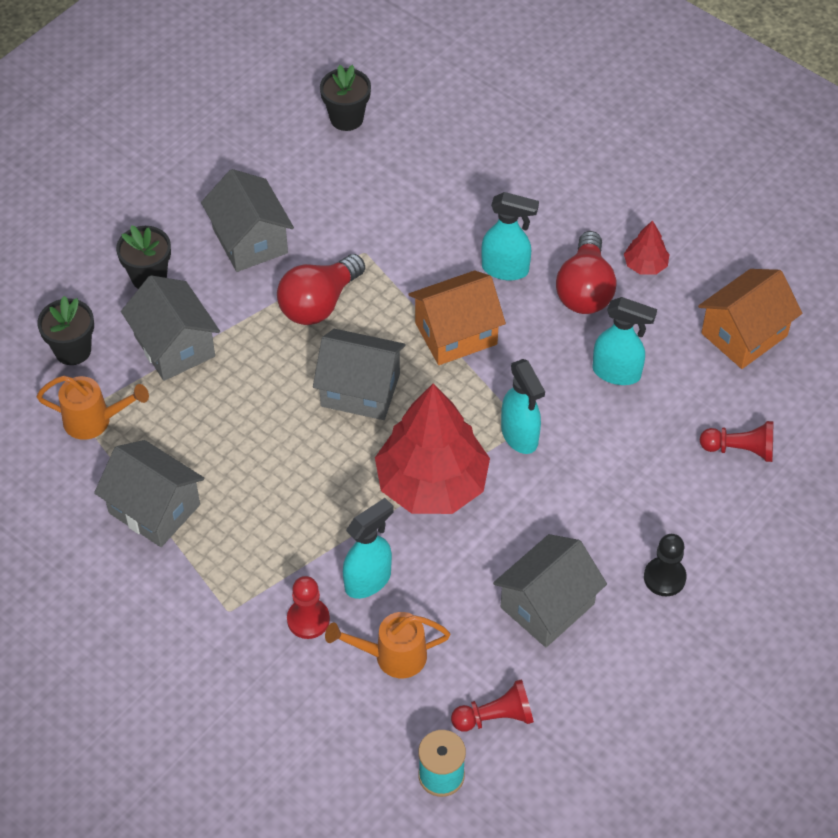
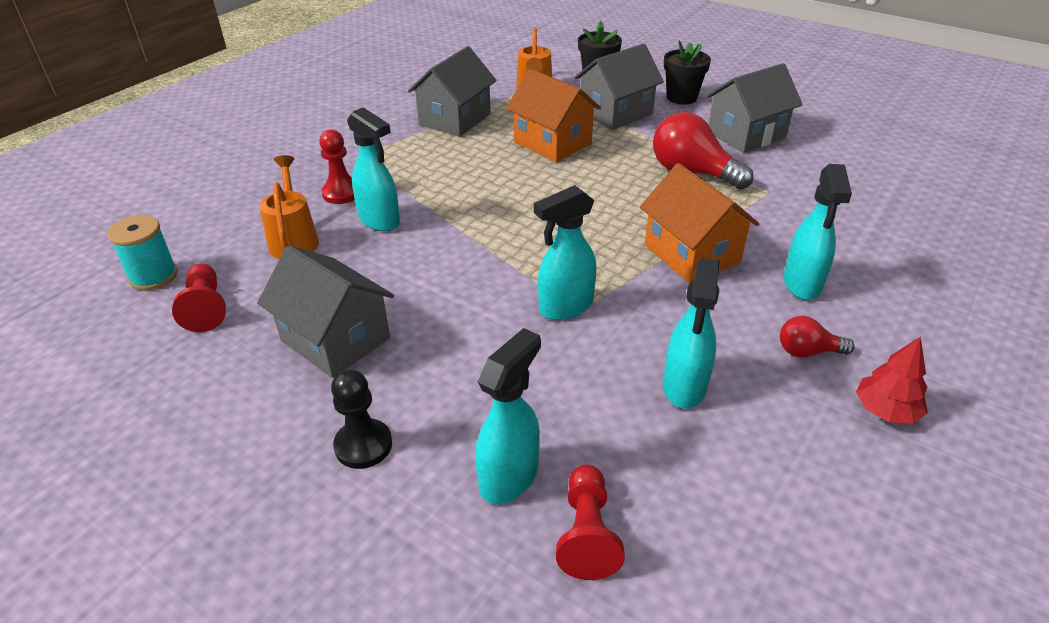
camera: 85 degrees right, 15 degrees down
(346, 118) = (936, 170): black flower pot -> none
(360, 390) = (598, 201): grey house -> none
(431, 483) = (493, 250): red tree -> none
(585, 290) = (807, 351): red light bulb -> red light bulb, size x0.52
(695, 488) = (509, 477): none -> turquoise spray bottle
(744, 334) = (815, 538): orange house -> orange house (552, 143)

